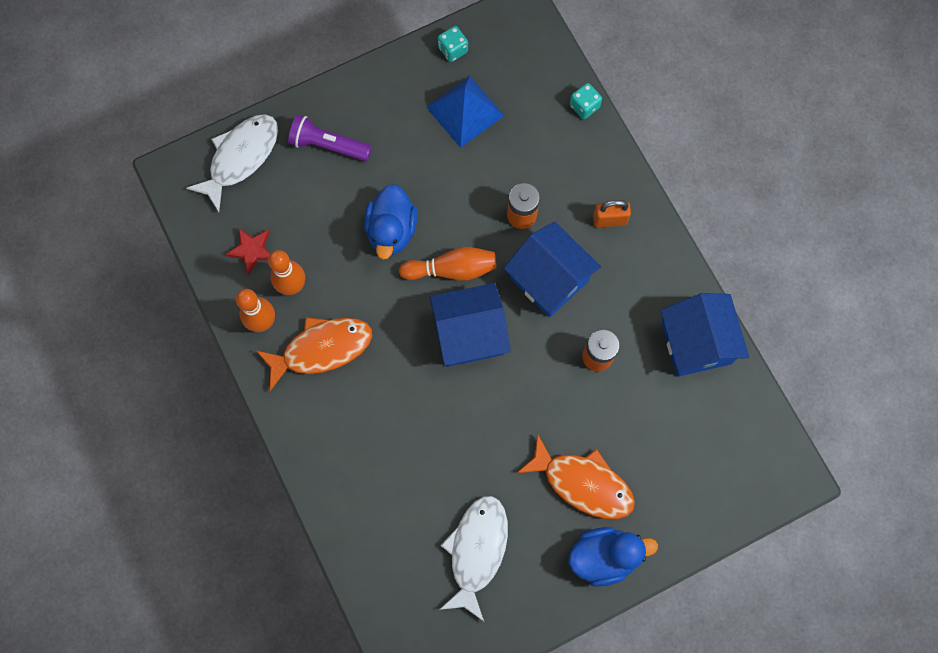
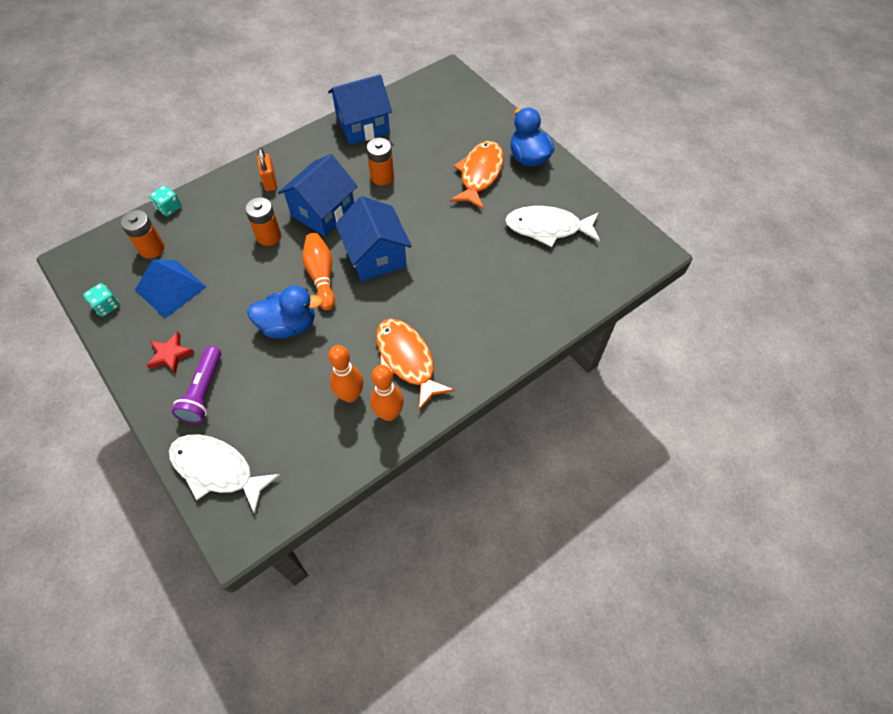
camera: 100 degrees left, 15 degrees down
(252, 250) = (317, 438): red star -> red star (170, 355)
(525, 90) = (152, 248): none -> orange battery

